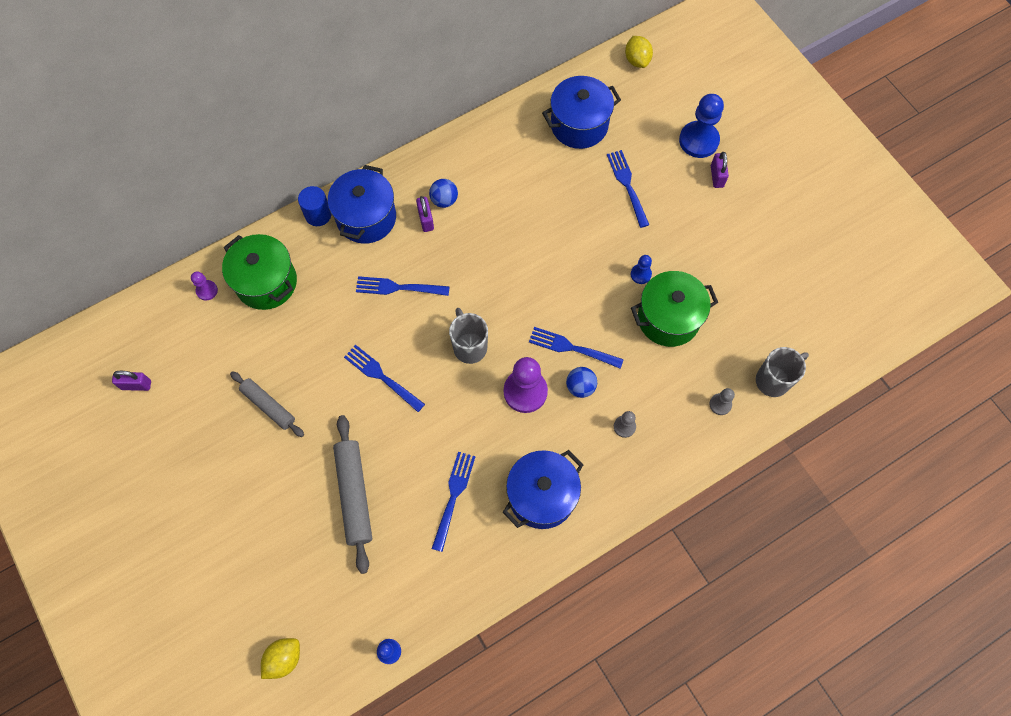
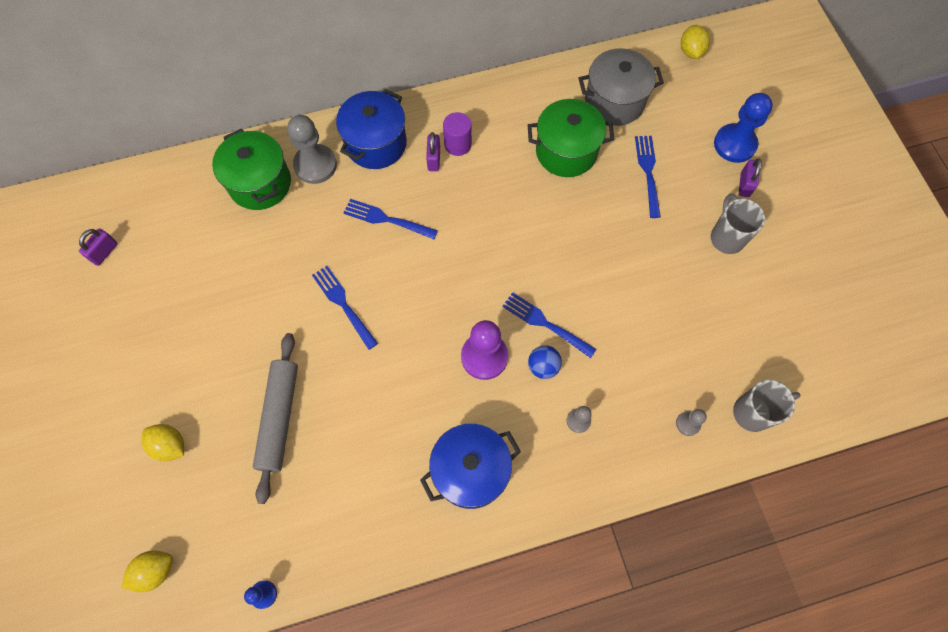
camera: 15 degrees right, 0 degrees up
(136, 385) = (104, 252): purple padlock -> purple padlock turned 75 degrees counterclockwise
(207, 290) = (201, 178): purple pawn -> none
(260, 546) = (170, 445): none -> yellow lemon
(268, 406) = (223, 305): grey rolling pin -> none
(314, 252) = (315, 165): none -> grey pawn
(318, 215) = (330, 130): blue cylinder -> none
(444, 200) = (458, 144): blue ball -> purple cylinder
(453, 497) = (378, 448): blue fork -> none
(469, 346) = (440, 296): grey mug -> grey mug (726, 237)
(579, 125) = (614, 101): blue pot -> grey pot
(640, 274) = (638, 265): blue pawn -> none
(668, 318) = (655, 318): green pot -> green pot (566, 151)

